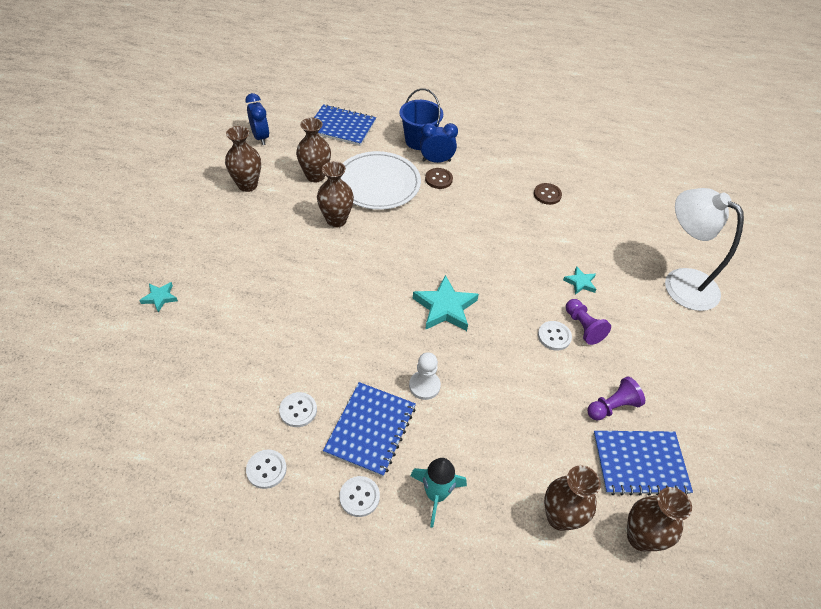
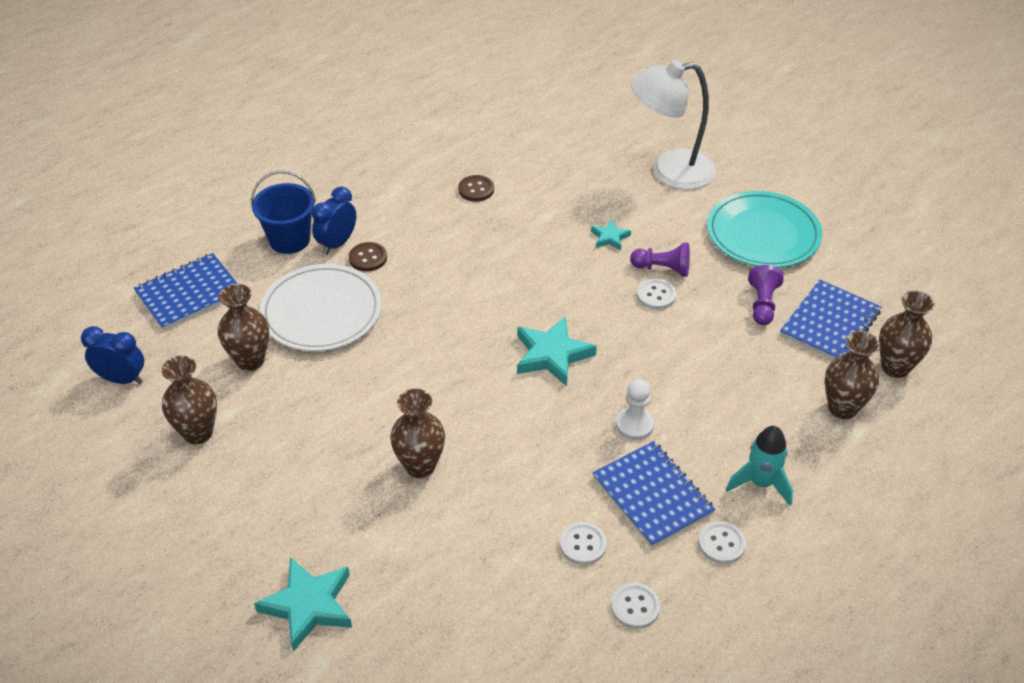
camera: 50 degrees left, 5 degrees down
(160, 298) = (308, 606): turquoise star -> turquoise star, size x1.88
(336, 220) = (343, 378): brown vase -> brown vase (420, 466)
(684, 370) = (763, 234): none -> turquoise plate

